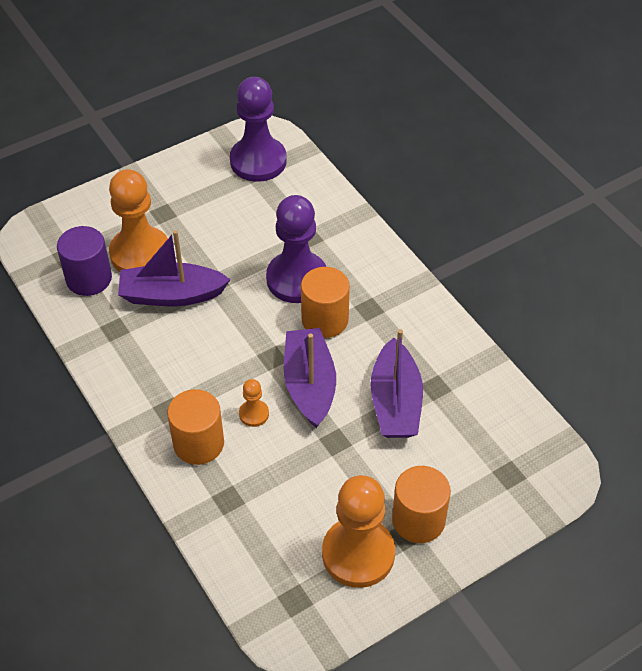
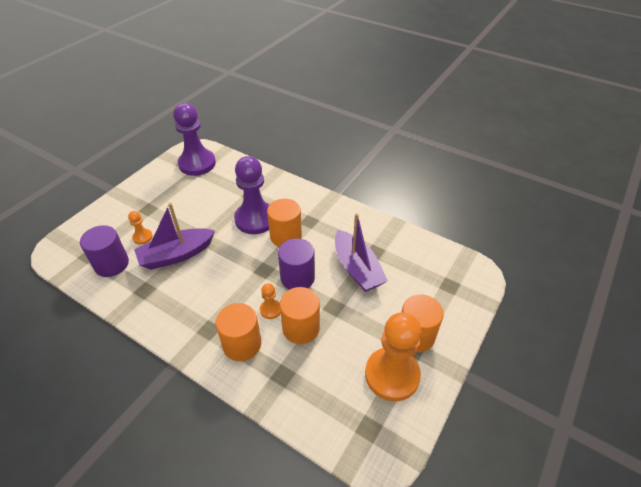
camera: 25 degrees left, 5 degrees down
(140, 253) = (142, 237): orange pawn -> orange pawn, size x0.45
(279, 452) = (301, 328): none -> orange cylinder
(309, 385) = (297, 278): purple boat -> purple cylinder

